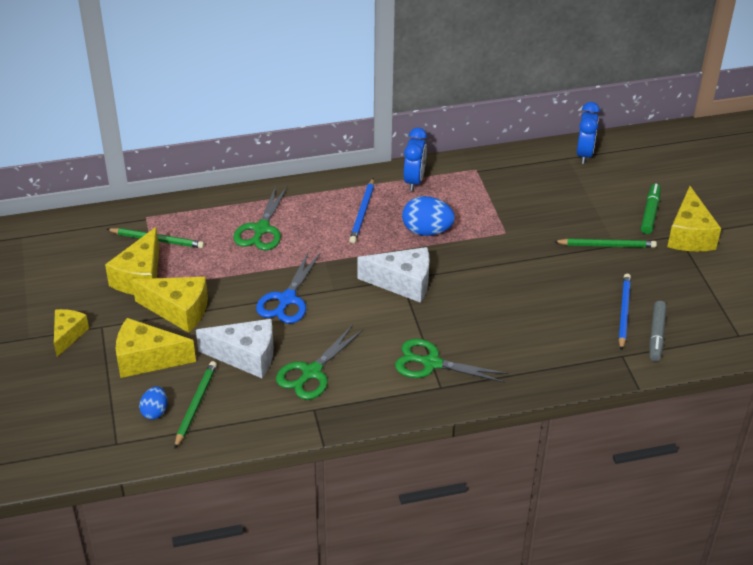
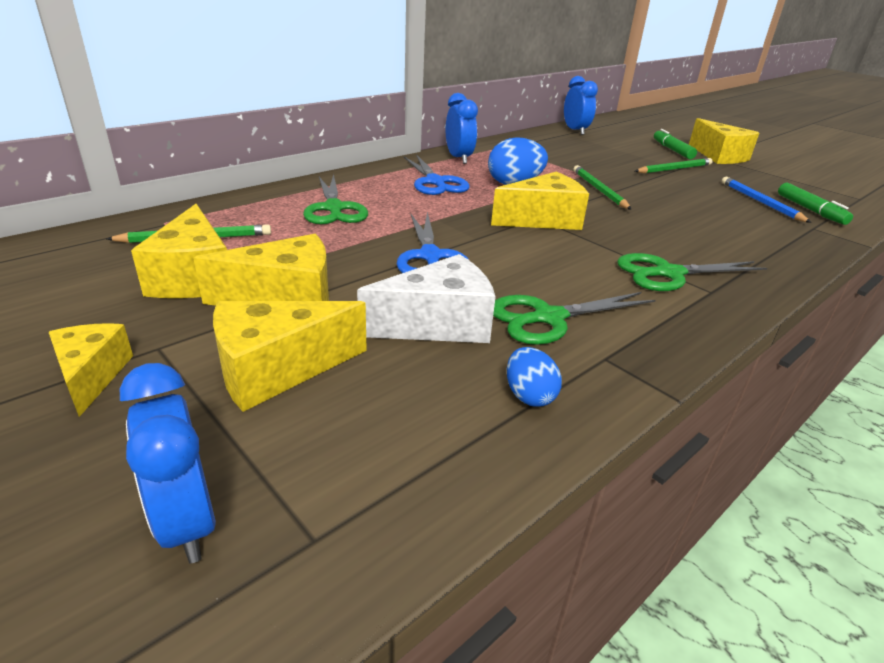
camera: 30 degrees left, 10 degrees down
(77, 419) = (187, 522): none -> blue clock
(155, 411) = (354, 446): blue egg -> blue egg (529, 395)
(195, 405) = (421, 410): green pencil -> green pencil (599, 190)
(311, 372) = (549, 318): green scissors -> green scissors turned 60 degrees clockwise
(362, 213) = (435, 182): blue pencil -> blue scissors
(403, 283) = (543, 220): white cheese -> yellow cheese
(656, 335) = (810, 210): grey marker -> green marker

